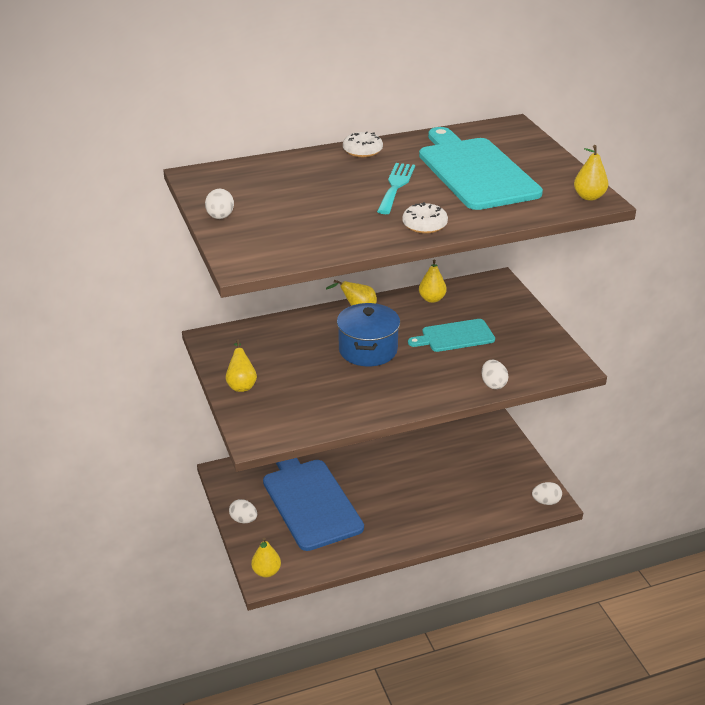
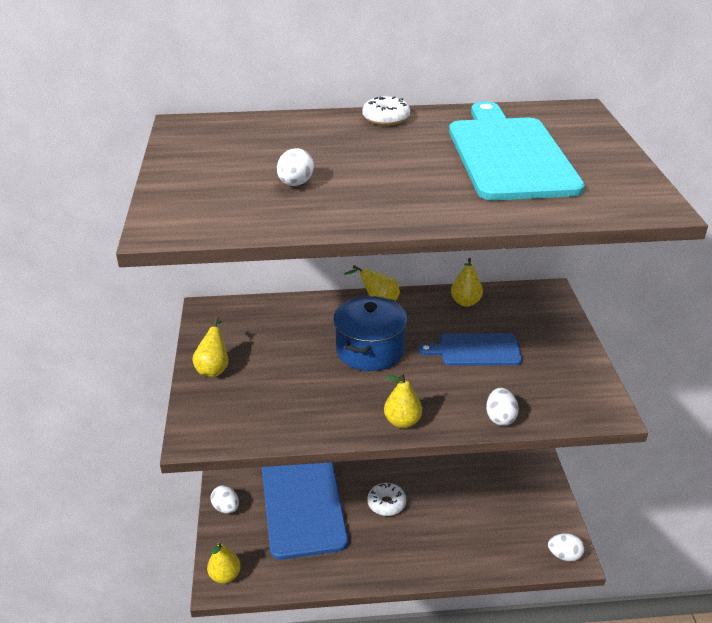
camera: 15 degrees right, 0 degrees up
(220, 217) = (176, 171): white egg -> white egg (295, 184)
(396, 186) = (402, 161): turquoise fork -> none
(424, 225) = (412, 210): white donut -> white donut (386, 503)
(455, 336) = (475, 350): turquoise cutting board -> blue cutting board
(589, 197) = (646, 202): yellow pear -> yellow pear (402, 421)

